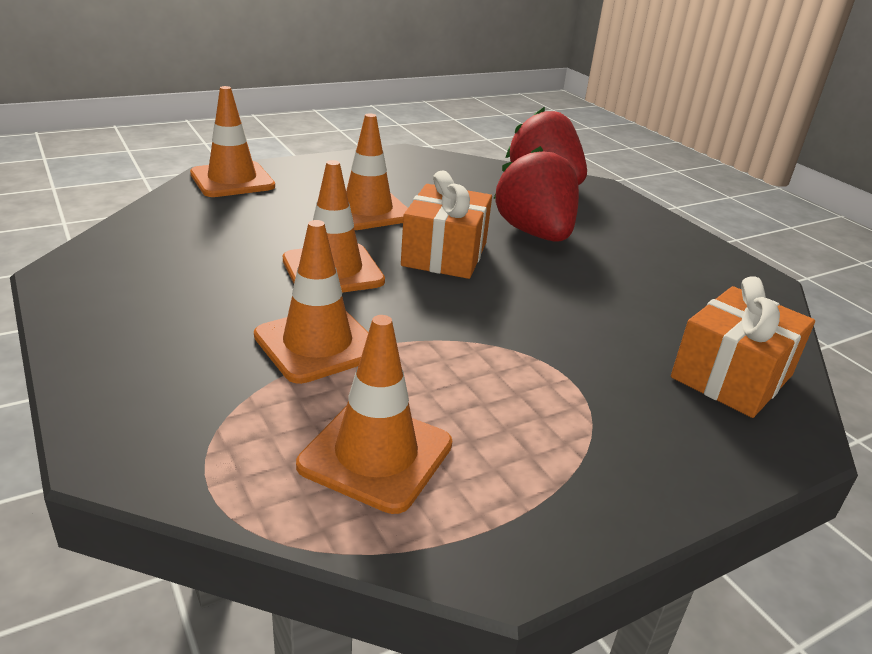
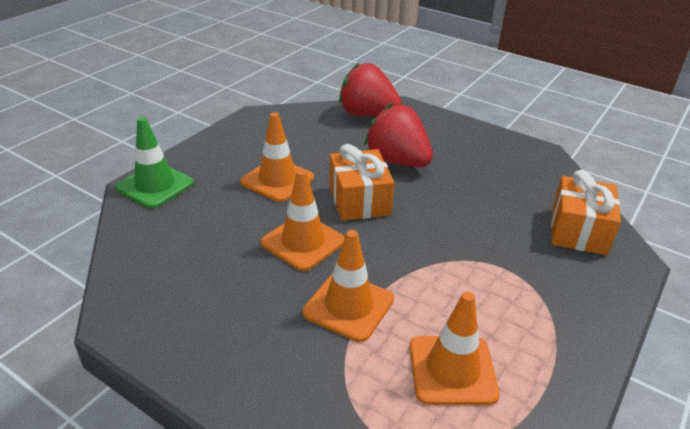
camera: 25 degrees left, 5 degrees up
(232, 180) = (155, 185): orange traffic cone -> green traffic cone

